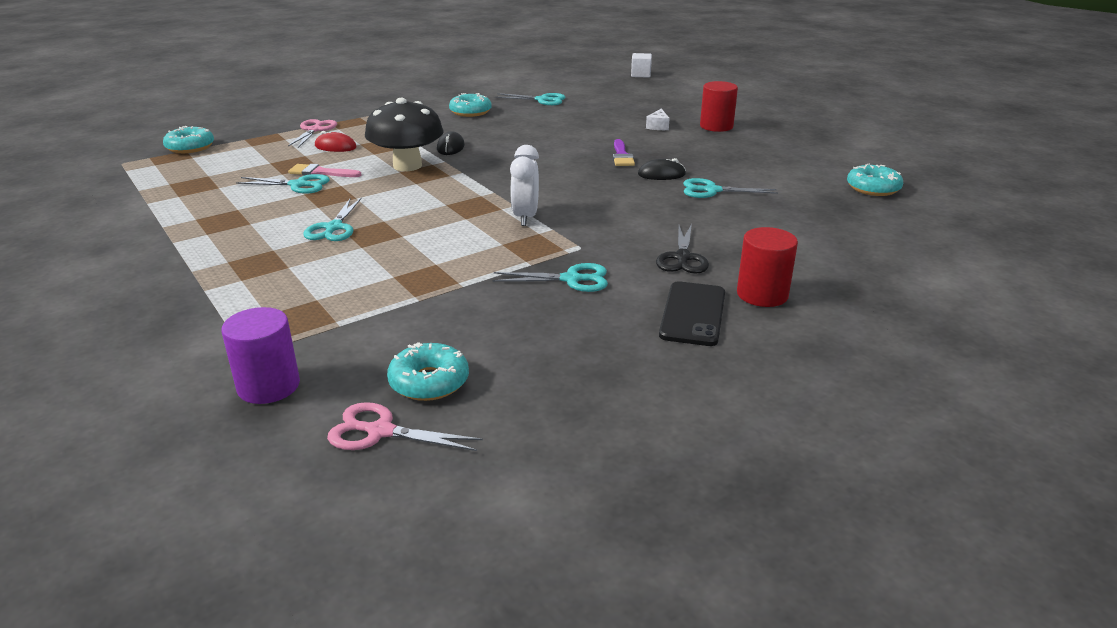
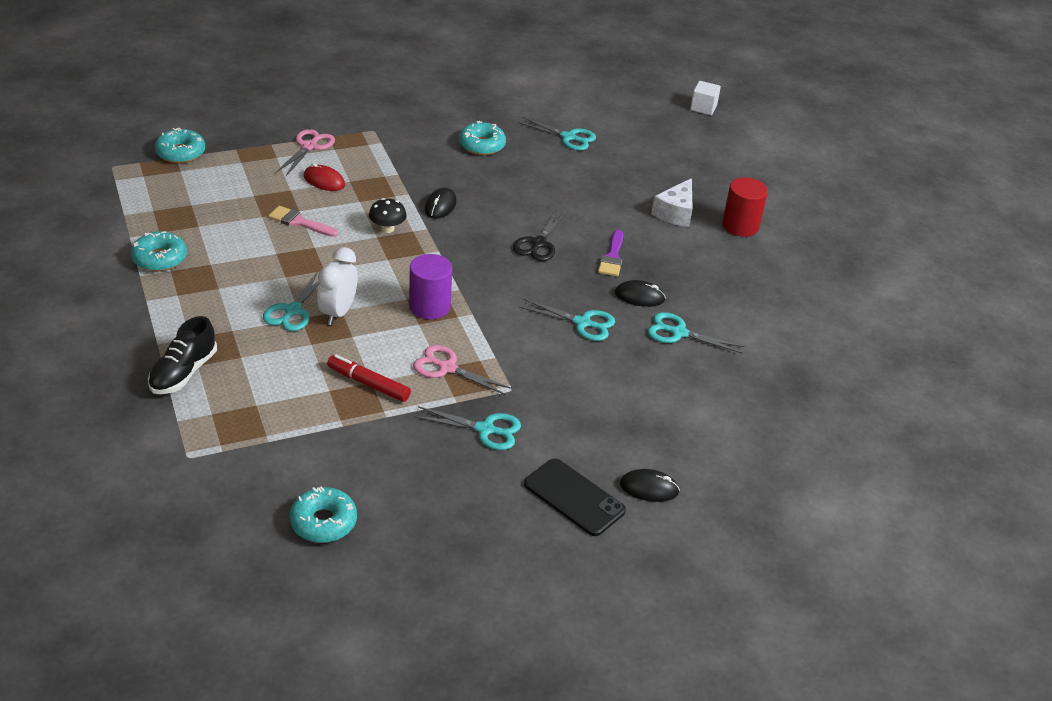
camera: 10 degrees right, 10 degrees up
(226, 288) = (183, 373): none -> black shoe
(268, 386) = (198, 496): purple cylinder -> purple cylinder (429, 306)
(298, 185) = (274, 238): turquoise scissors -> turquoise scissors (582, 323)
(380, 431) = (272, 563): pink scissors -> pink scissors (447, 368)
(407, 166) = (387, 228): black mushroom -> black mushroom, size x0.47
(433, 266) = (368, 384): none -> red marker
(525, 217) = (476, 334): white clock -> white clock (338, 313)
(658, 126) = (675, 213): white cheese -> white cheese, size x1.59
(682, 258) = (600, 424): black scissors -> black scissors (538, 243)
(693, 314) = (574, 497): black phone -> black phone turned 75 degrees counterclockwise
(762, 294) = (649, 488): red cylinder -> black mouse
(873, 188) = (849, 365): turquoise donut -> turquoise donut (159, 258)

